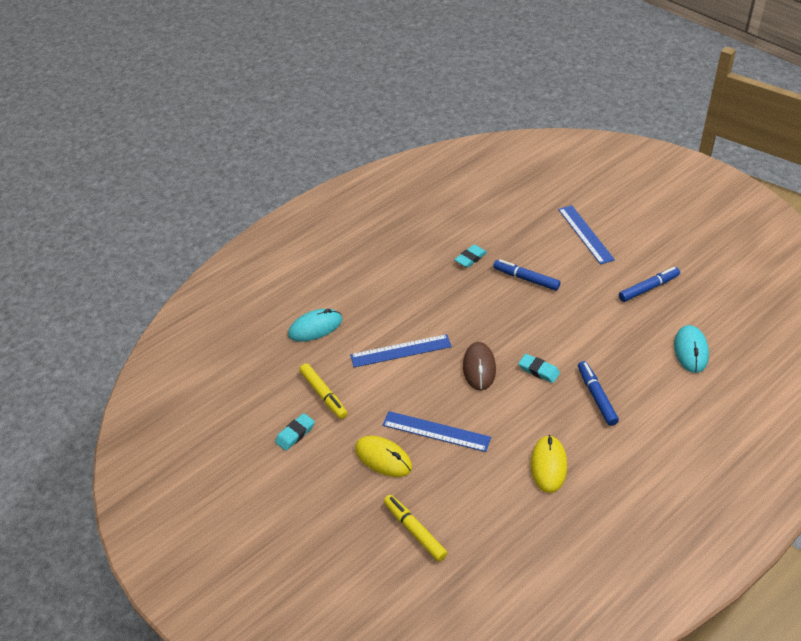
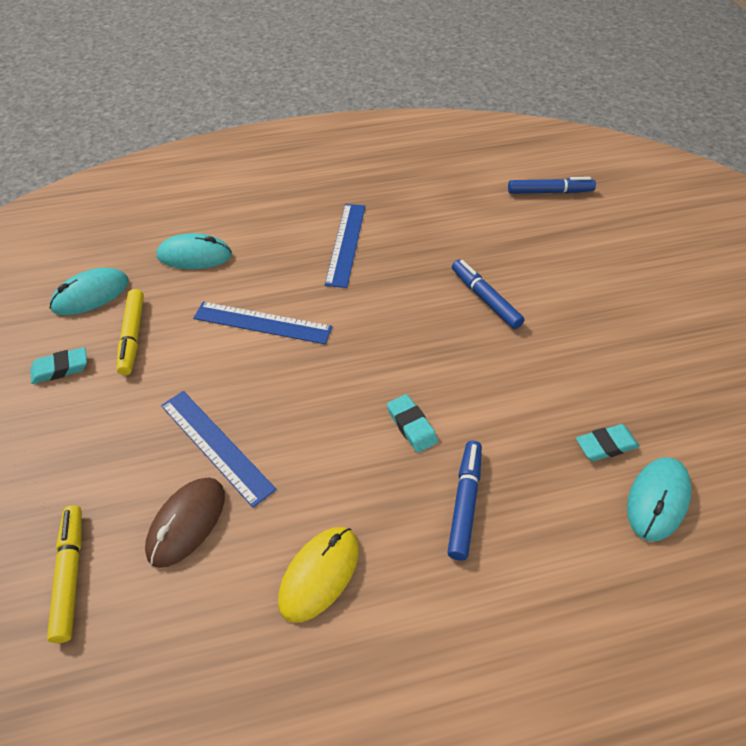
camera: 25 degrees right, 5 degrees up
(268, 382) = (91, 295): none -> turquoise mouse
(383, 458) = (124, 449): yellow mouse -> none
(470, 258) = (434, 248): turquoise eraser -> turquoise eraser (606, 445)
(479, 368) = (337, 386): brown mouse -> brown mouse (187, 523)
(585, 234) = (605, 274): blue ruler -> blue ruler (345, 244)
(648, 288) = (648, 379): blue marker -> blue marker (549, 192)

